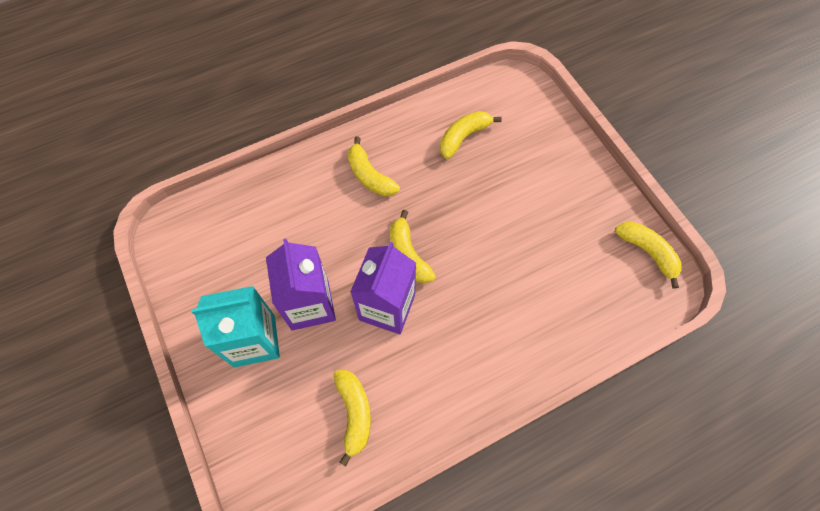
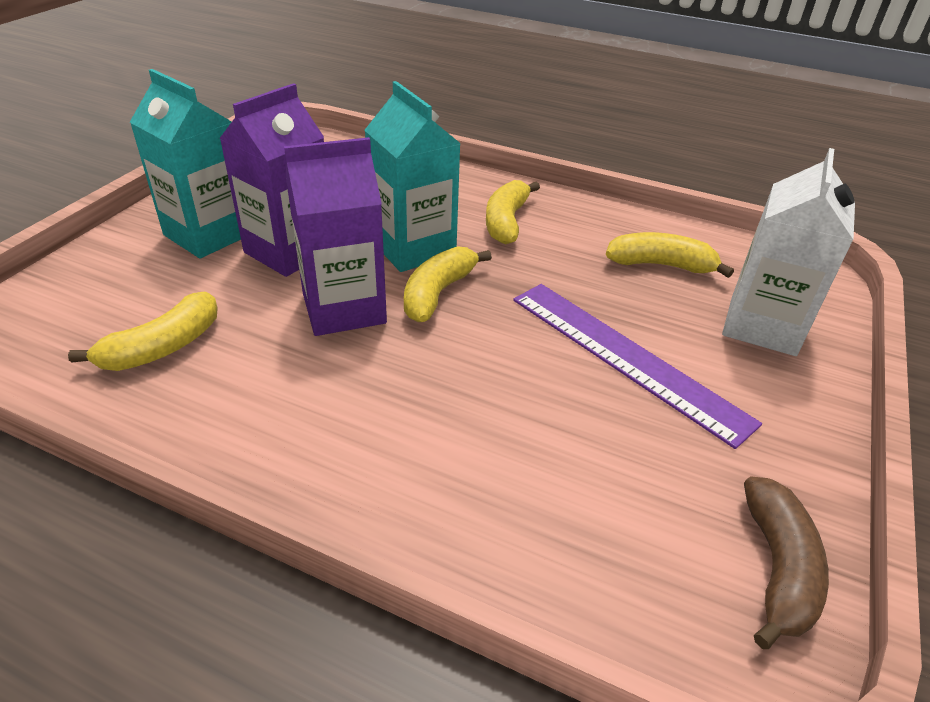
camera: 50 degrees right, 25 degrees down
(358, 239) = (413, 248): none -> turquoise carton
(514, 209) = (626, 357): none -> purple ruler
(535, 137) = (762, 325): none -> white carton
(647, 252) = (777, 568): yellow banana -> brown banana

